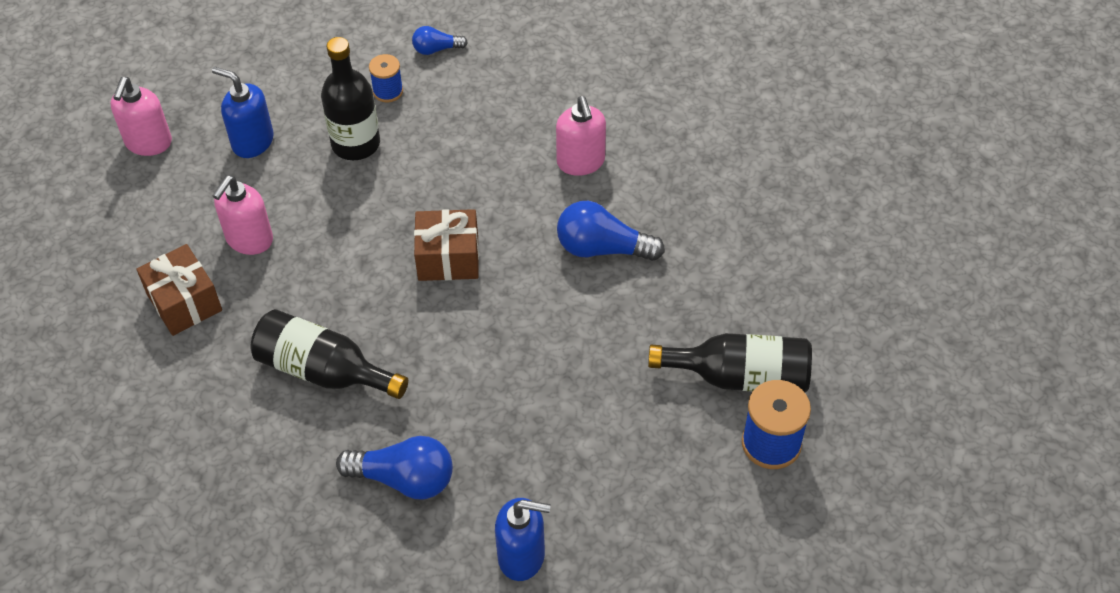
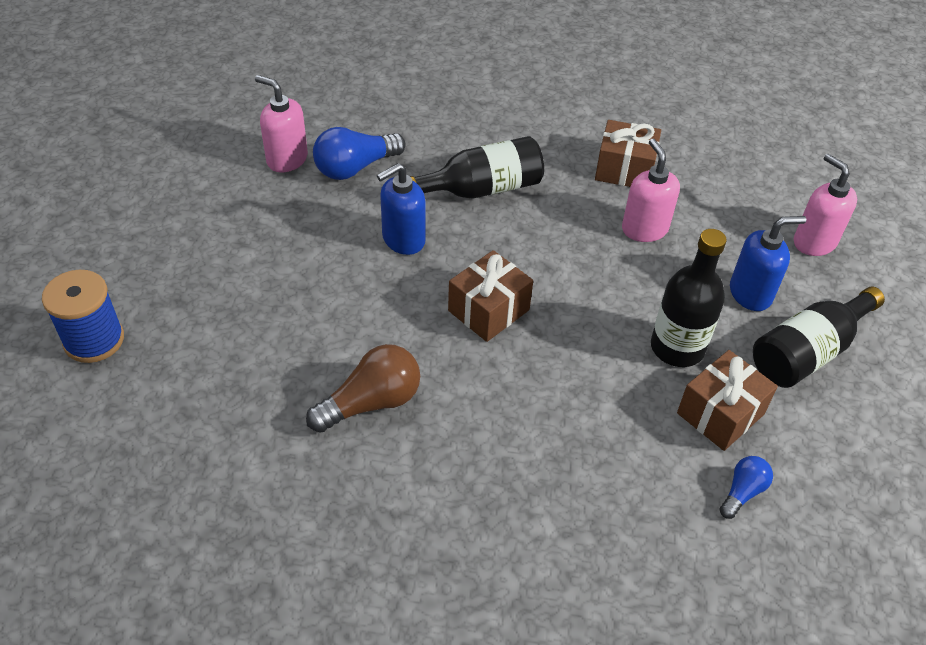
camera: 135 degrees right, 5 degrees down
(388, 91) = (720, 414): blue spool -> brown gift
(522, 556) = (234, 174): blue soap dispenser -> blue soap dispenser (403, 240)
(581, 162) = (473, 472): pink soap dispenser -> pink soap dispenser (287, 159)
(602, 248) = (371, 402): blue light bulb -> brown light bulb
(740, 377) = (157, 374): black bottle -> black bottle (808, 352)

